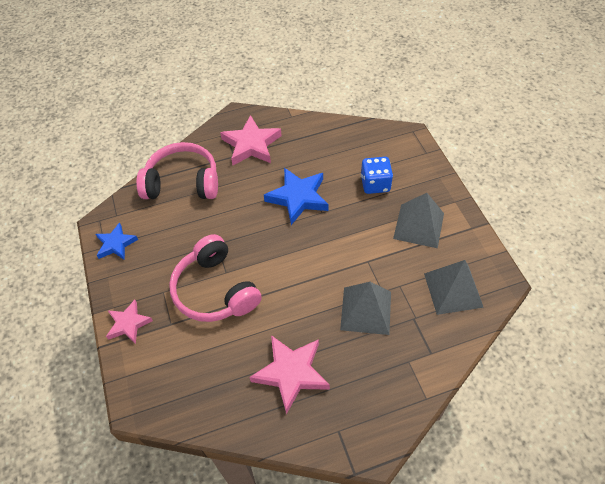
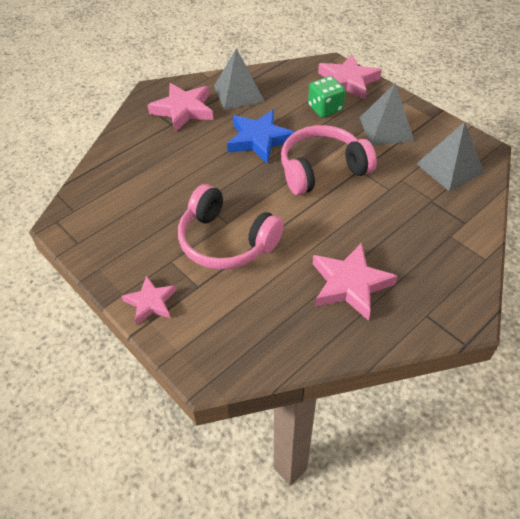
camera: 25 degrees left, 5 degrees down
(116, 244) = (90, 236): blue star -> none
(183, 182) = (131, 161): pink headphones -> pink headphones (322, 169)
(366, 310) = (384, 209): grey pyramid -> grey pyramid (238, 93)
(375, 184) = (325, 108): blue dice -> green dice
(414, 161) = (348, 82): none -> pink star

